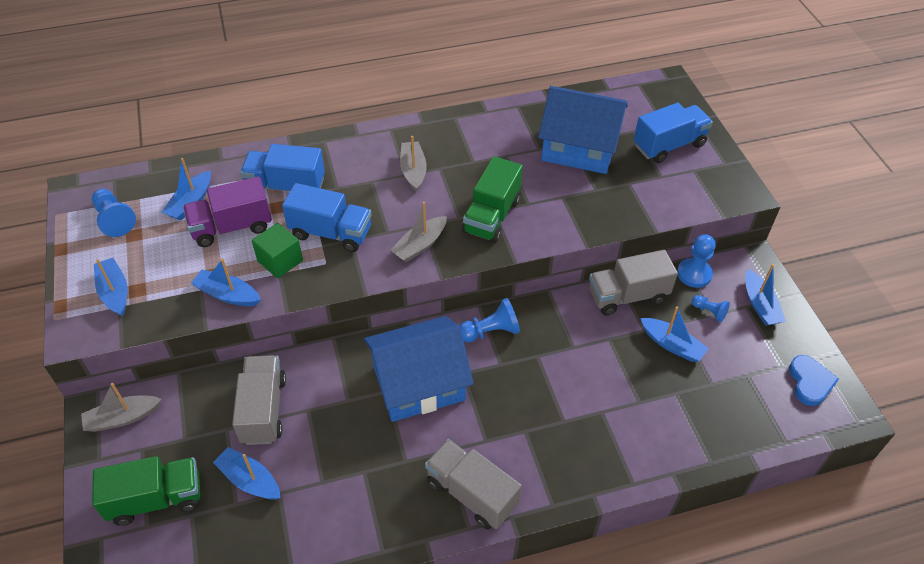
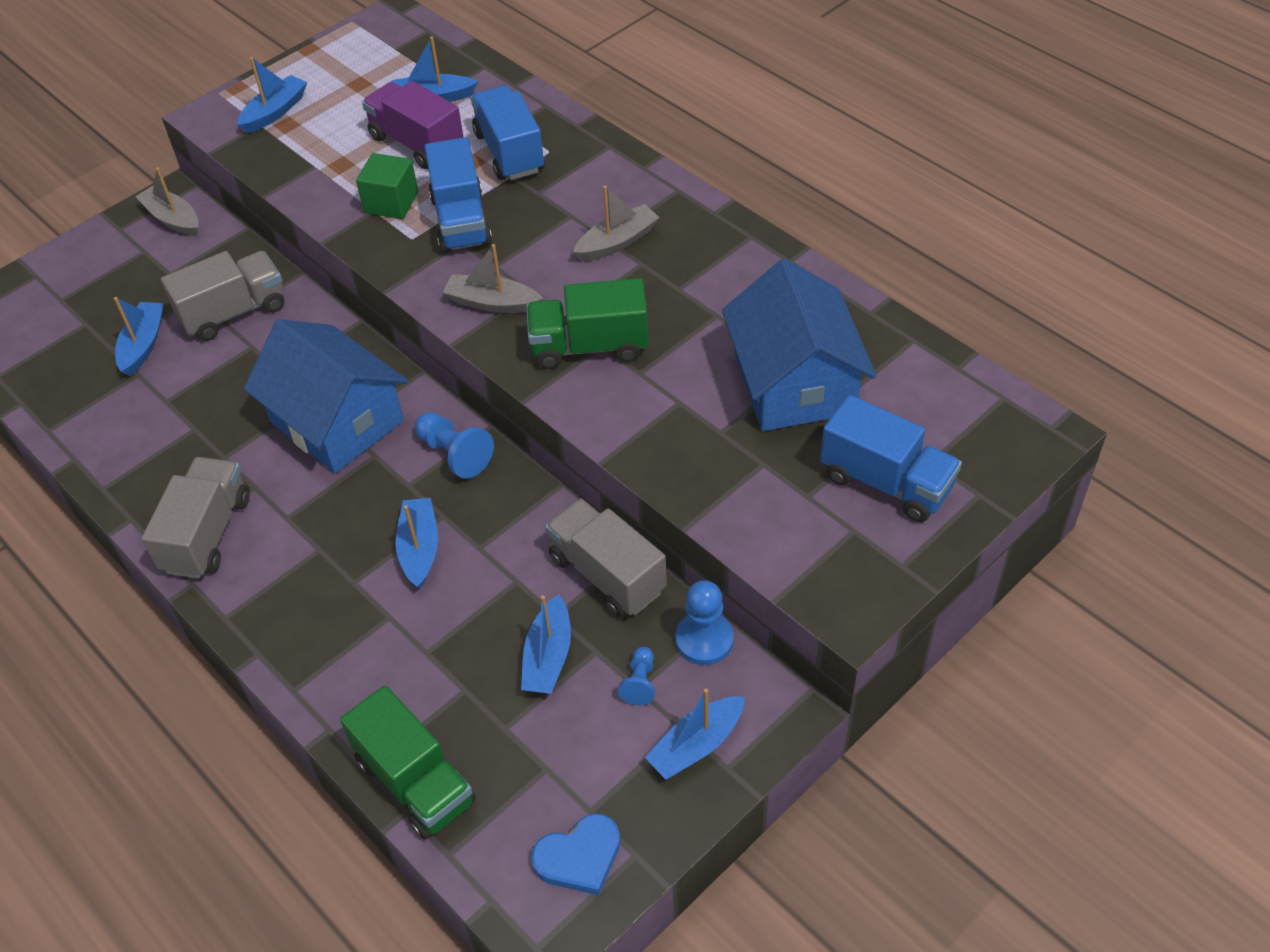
camera: 65 degrees right, 0 degrees up
(114, 219) = (371, 60): blue pawn -> none
(156, 499) = (93, 290): green truck -> green truck (415, 781)
(227, 295) = (318, 188): blue boat -> blue boat (419, 549)

